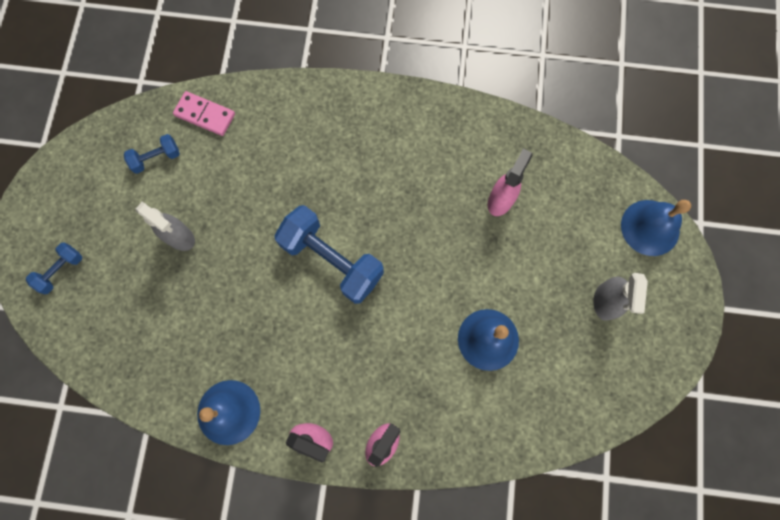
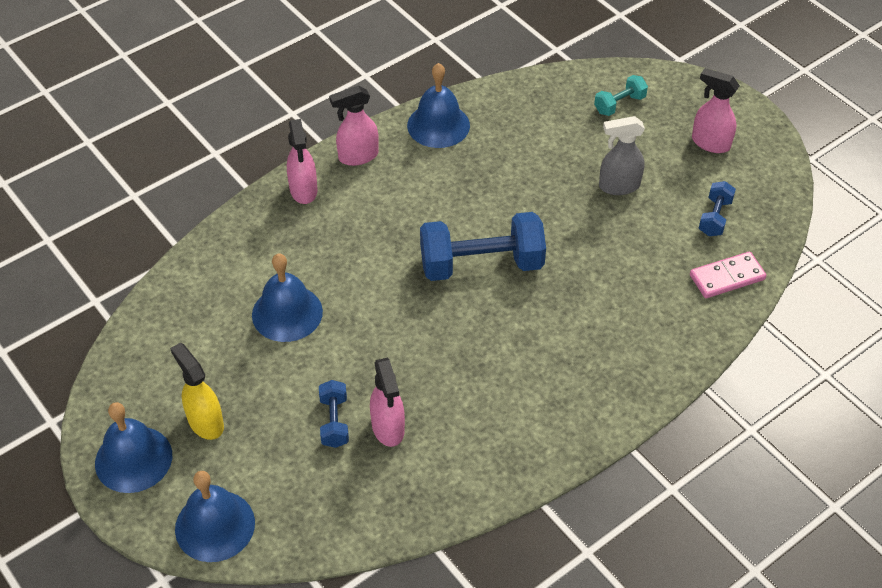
camera: 135 degrees right, 25 degrees down
(61, 271) = (669, 104): blue dumbbell -> blue dumbbell (334, 422)
(81, 213) = (710, 143): none -> pink spray bottle
(90, 304) = (619, 104): none -> turquoise dumbbell
(605, 302) = (205, 422): grey spray bottle -> yellow spray bottle
(667, 315) = (133, 459): none -> blue bell

